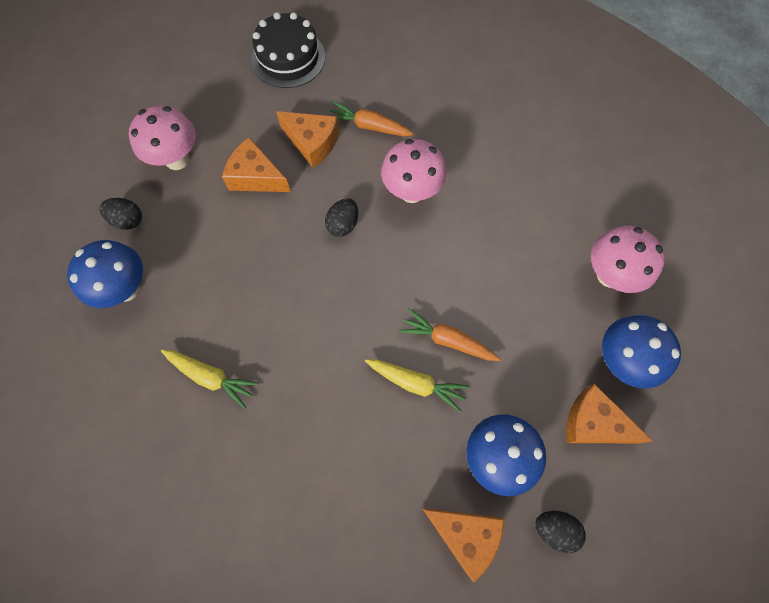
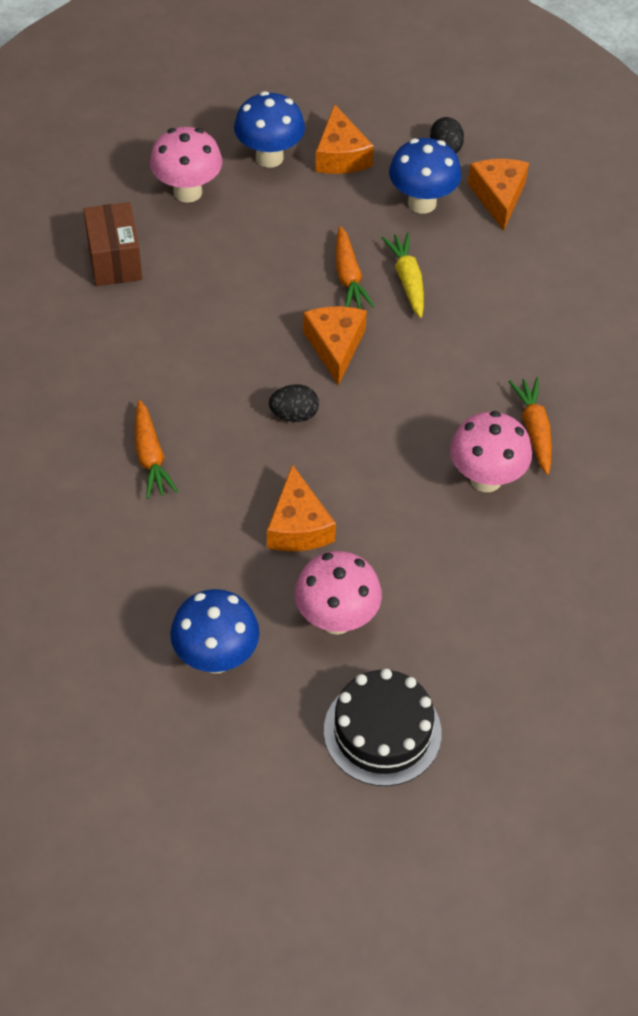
camera: 125 degrees left, 15 degrees down
(126, 289) = (518, 559): blue mushroom -> blue mushroom (216, 658)
(128, 220) = (447, 614): black egg -> none
(211, 377) = (534, 430): yellow carrot -> orange carrot
(288, 58) = (104, 596): black cake -> black cake (382, 731)
(312, 142) = (213, 499): orange cheese -> orange cheese (335, 346)
(411, 192) = (209, 377): pink mushroom -> pink mushroom (486, 479)
(560, 189) = (114, 261): none -> brown box

